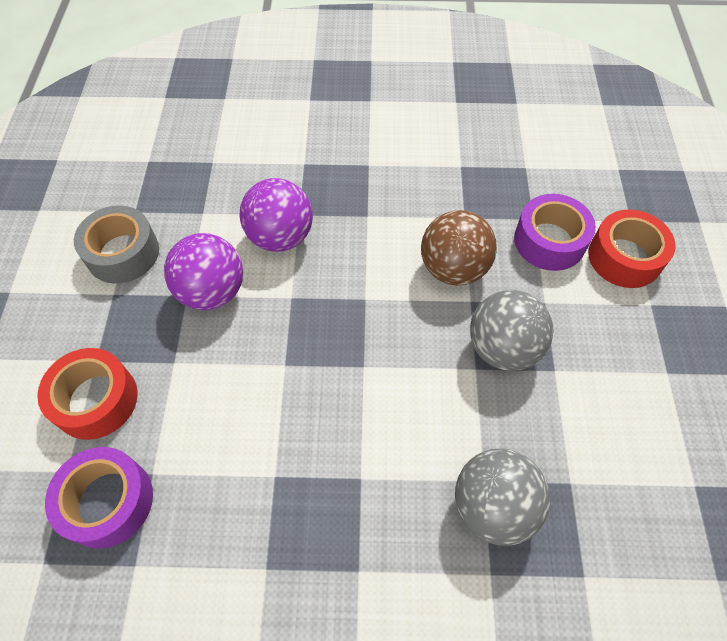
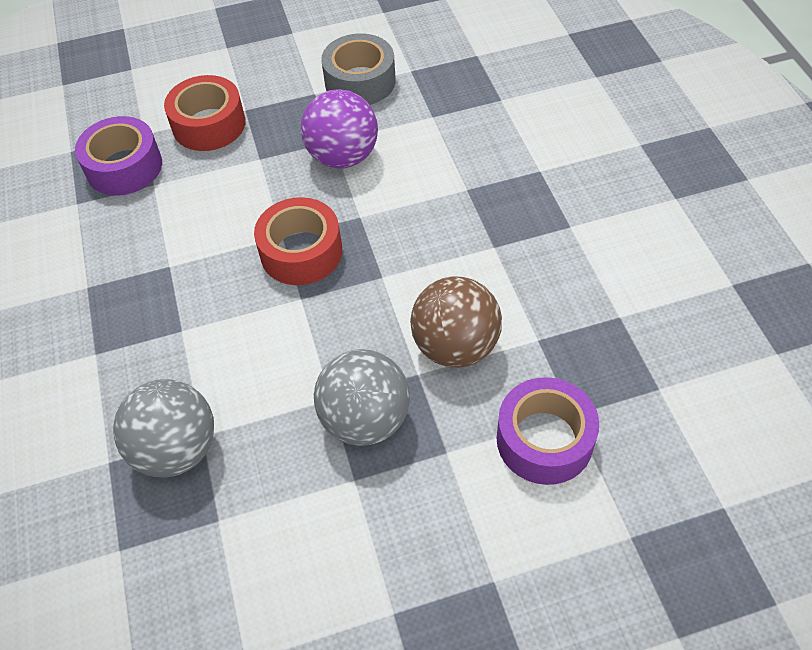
camera: 75 degrees right, 5 degrees down
(280, 237) = (430, 184): purple ball -> none
(624, 257) = (559, 536): red tape -> red tape (301, 252)

